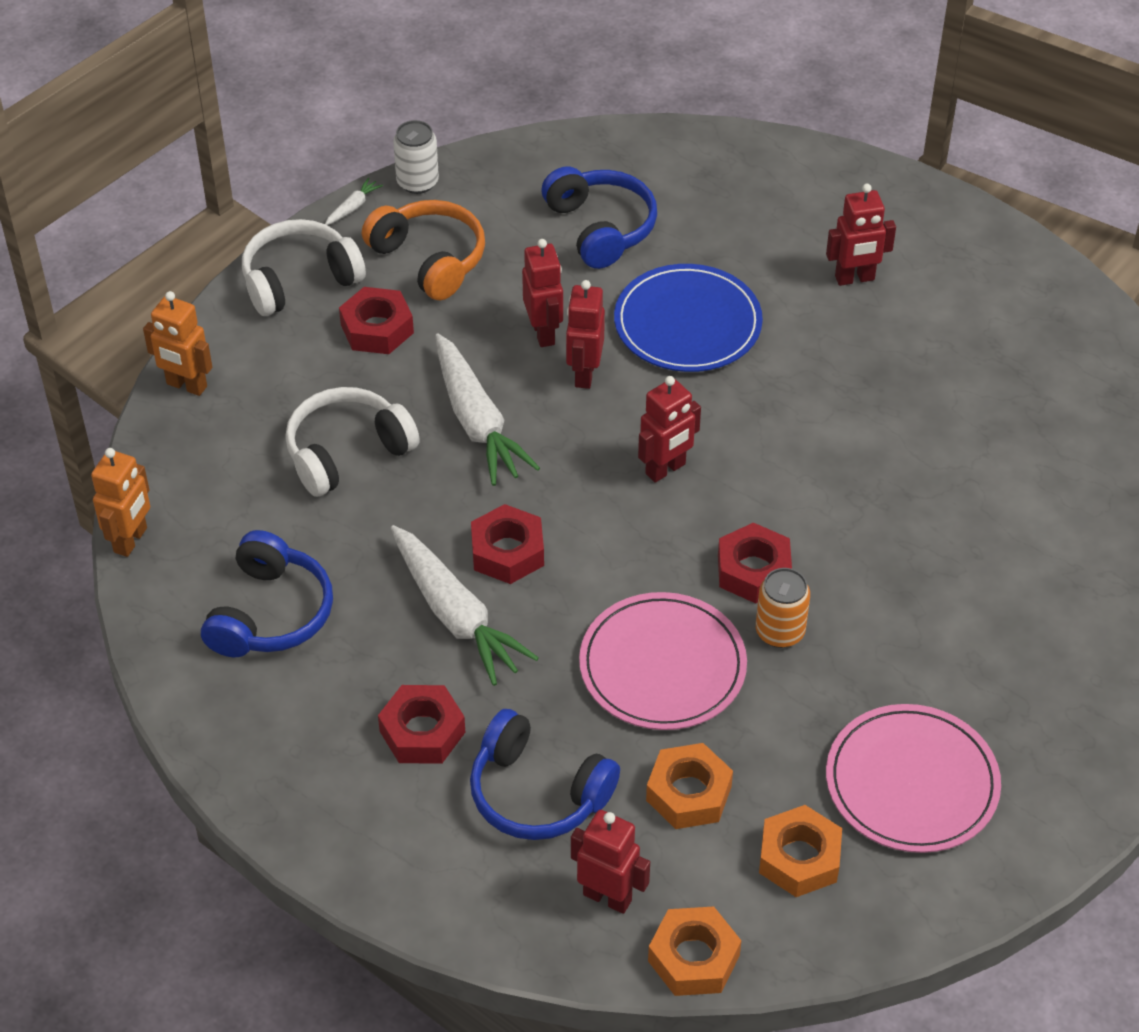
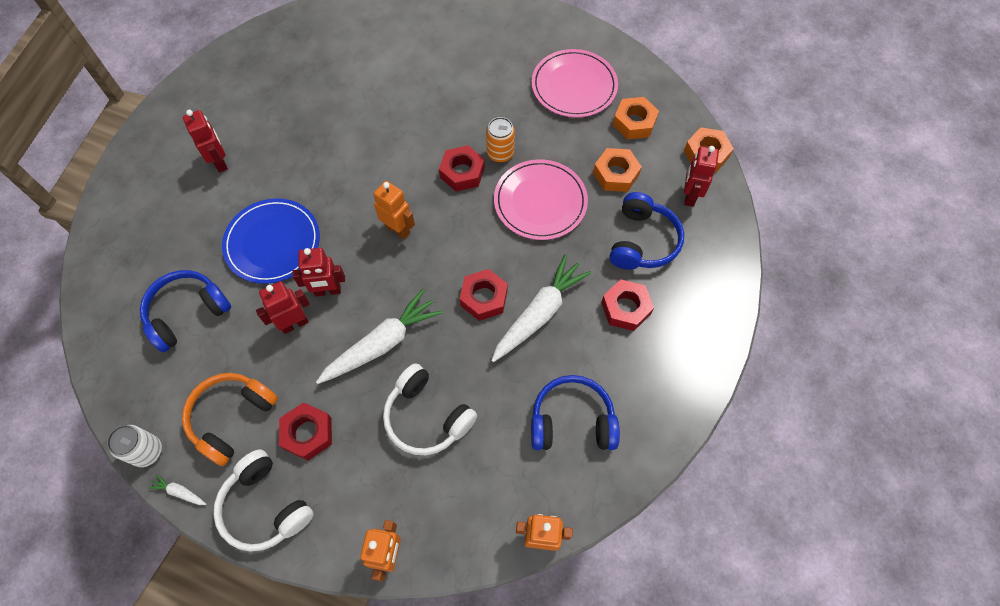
camera: 105 degrees left, 15 degrees up
(666, 469) = (398, 229): red robot -> orange robot

